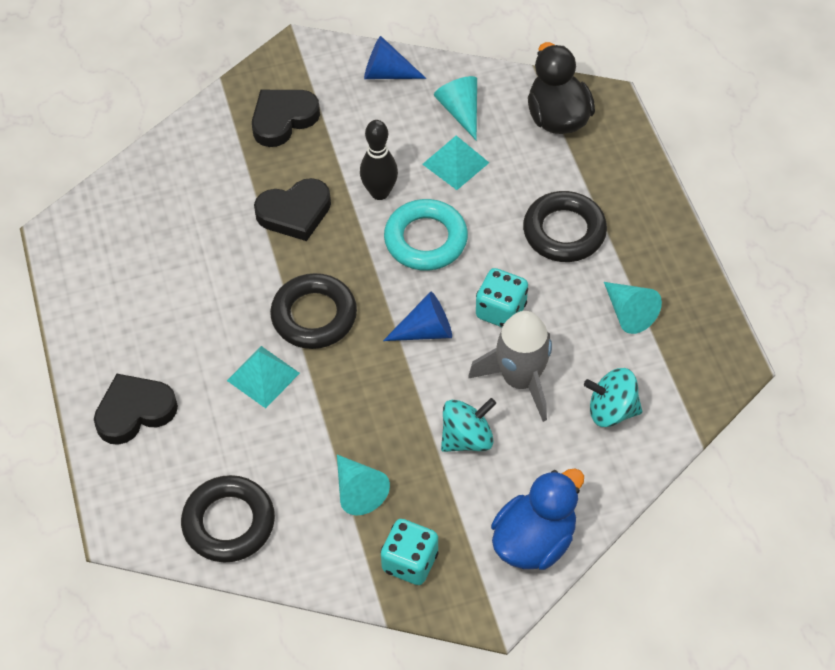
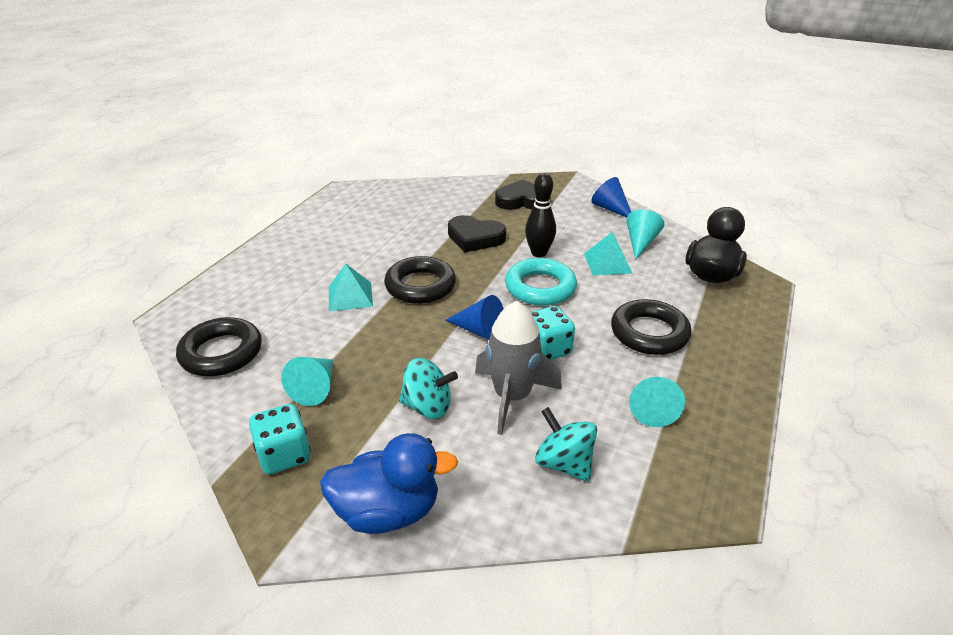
camera: 40 degrees right, 20 degrees down
(134, 411) = (263, 272): black heart -> none

